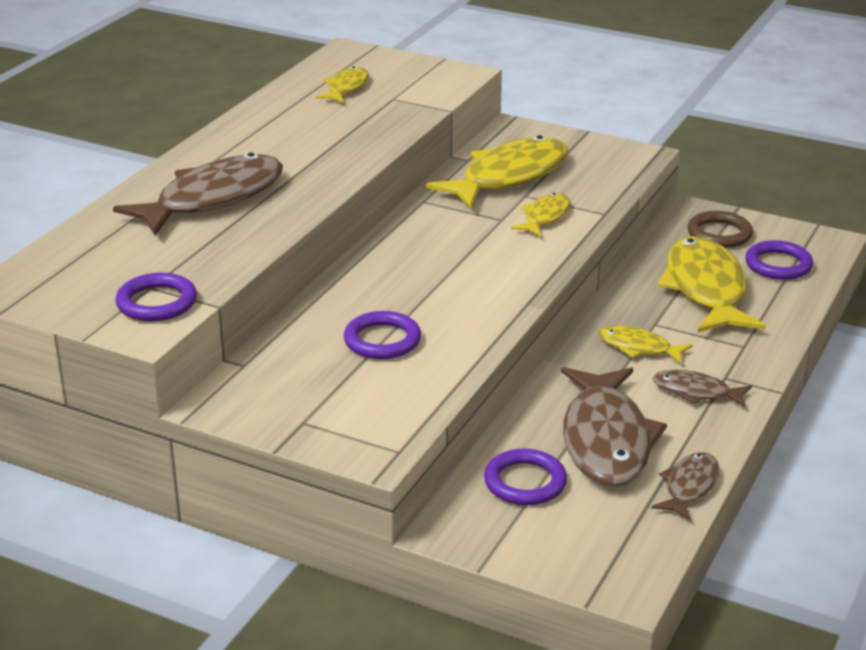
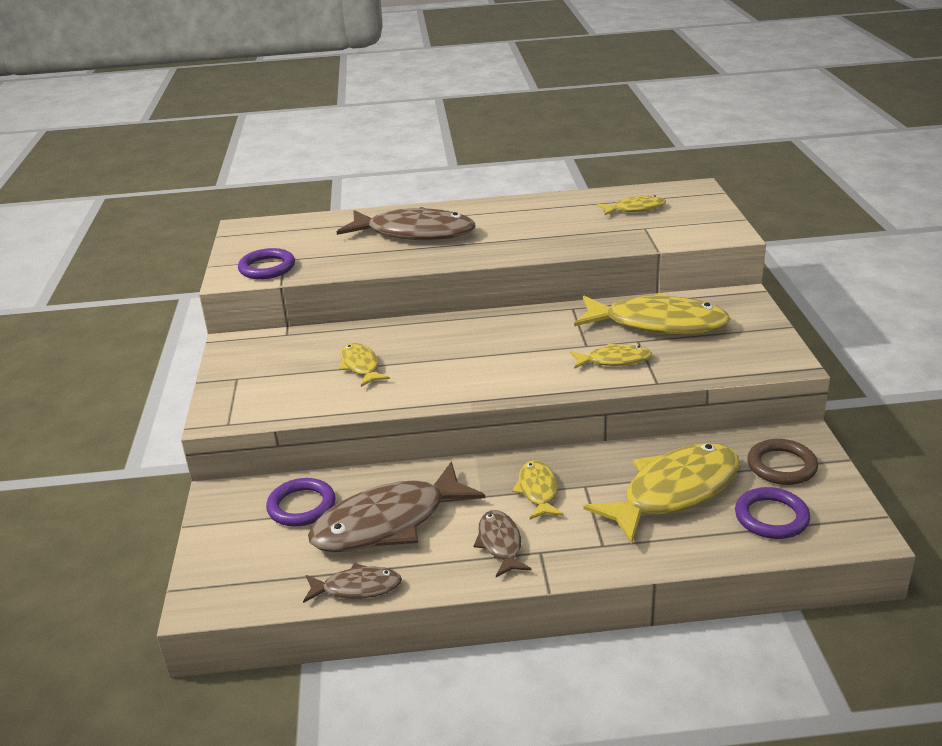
camera: 60 degrees right, 0 degrees up
(382, 340) = (361, 366): purple ring -> yellow fish

